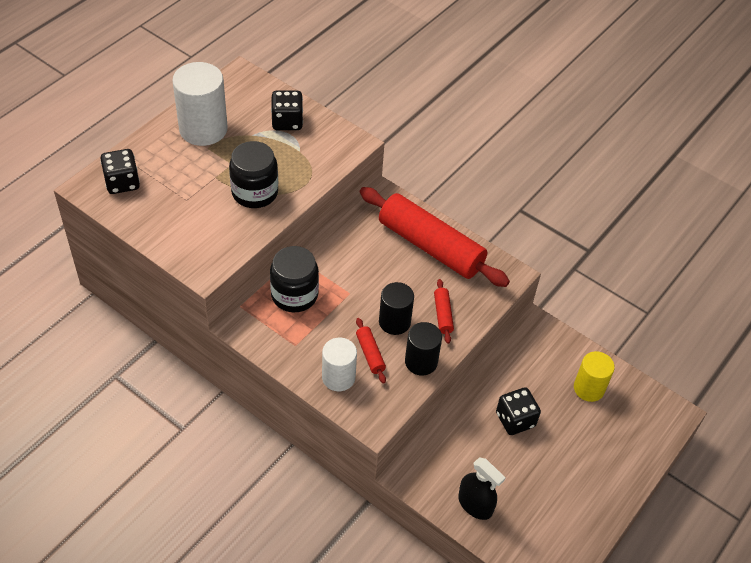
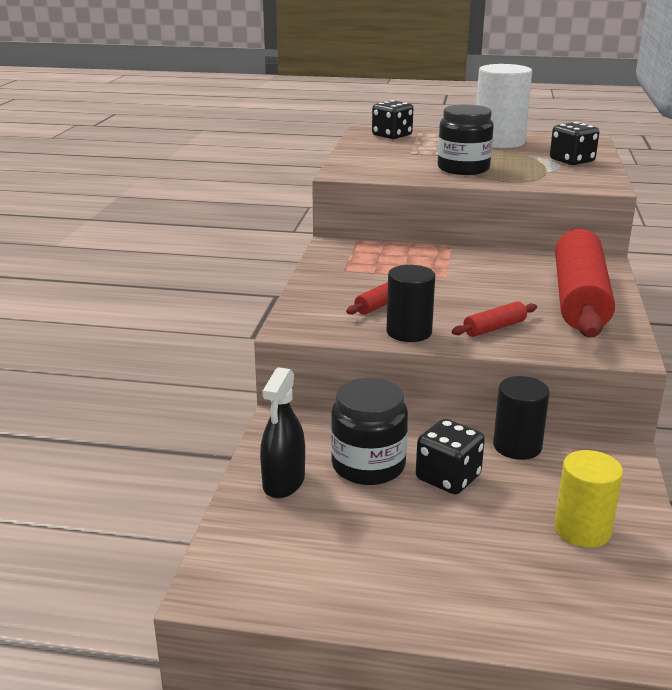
camera: 65 degrees right, 25 degrees down
(294, 295) = (404, 255): black jar -> black jar (368, 465)
(338, 377) = (330, 297): white cylinder -> none
(394, 322) = (443, 306): black cylinder -> black cylinder (517, 446)

